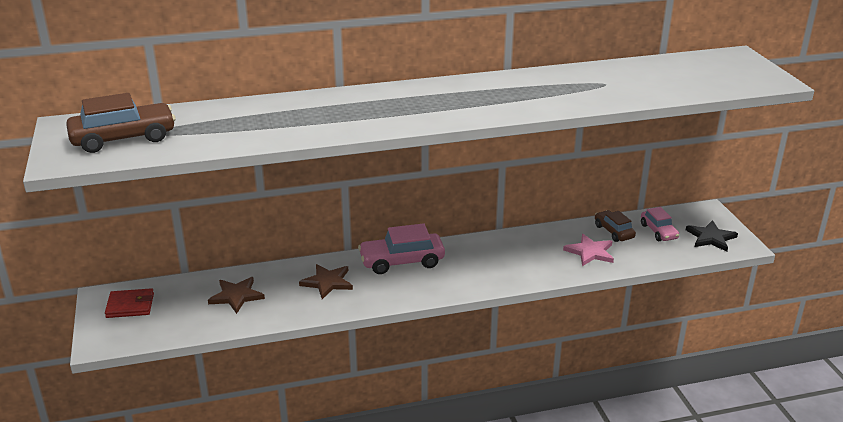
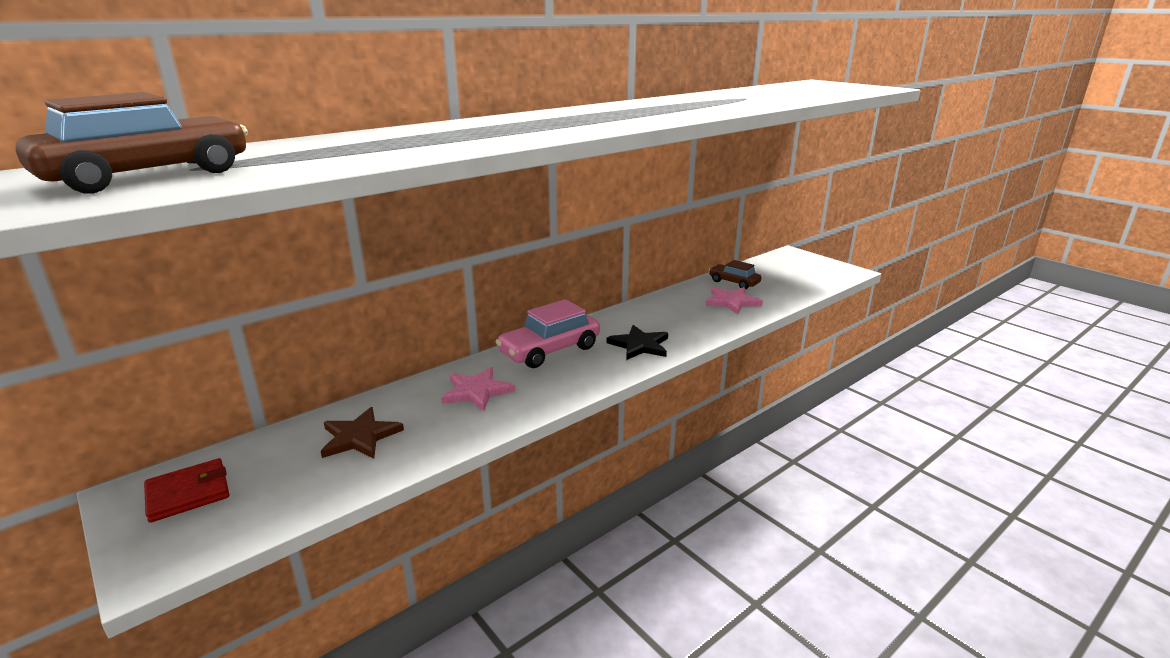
camera: 25 degrees left, 5 degrees down
(327, 282) = (477, 391): brown star -> pink star
(658, 231) = (771, 275): pink car -> none
(711, 238) = (818, 271): black star -> black star (639, 345)

